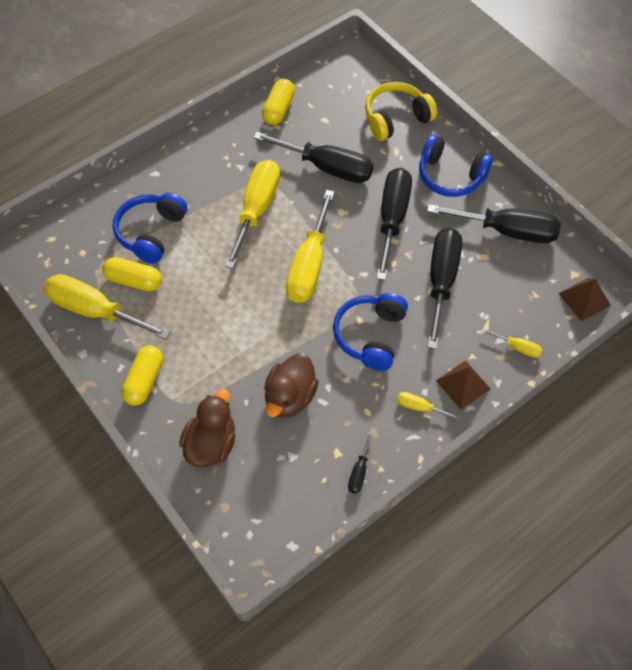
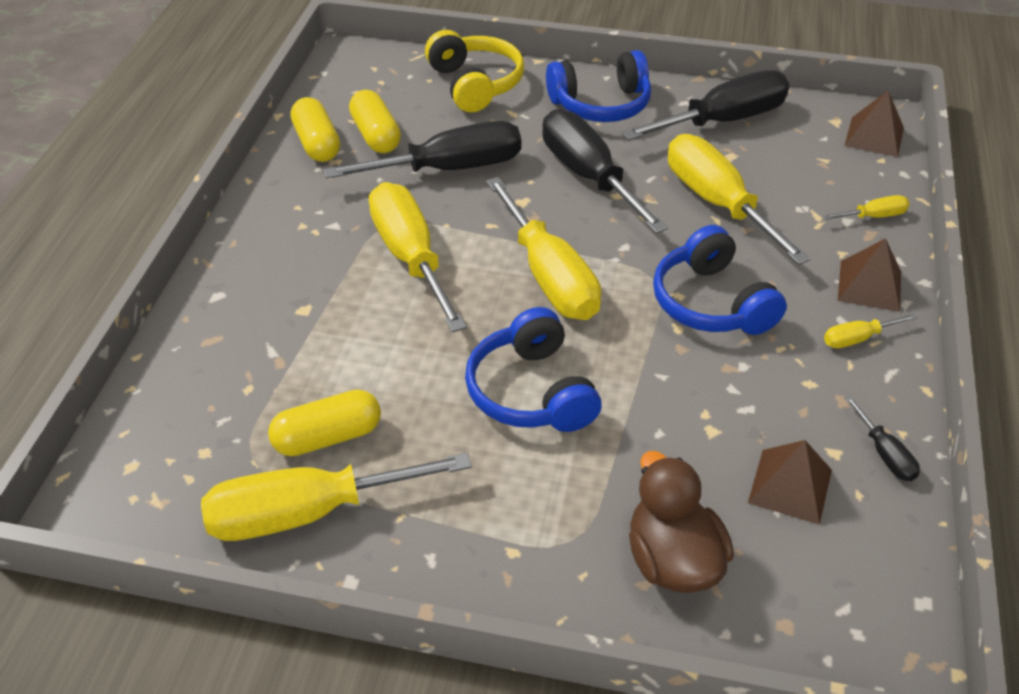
camera: 40 degrees left, 15 degrees down
(144, 380) = (487, 550): yellow capsule -> yellow capsule (376, 135)
(151, 232) = (290, 365): blue headphones -> blue headphones (532, 391)
(290, 397) = (702, 431): brown duck -> none
(298, 452) = (790, 486): none -> brown pyramid
(396, 118) = (475, 84): yellow headphones -> yellow headphones turned 135 degrees clockwise
(441, 281) = (717, 203): black screwdriver -> yellow screwdriver

